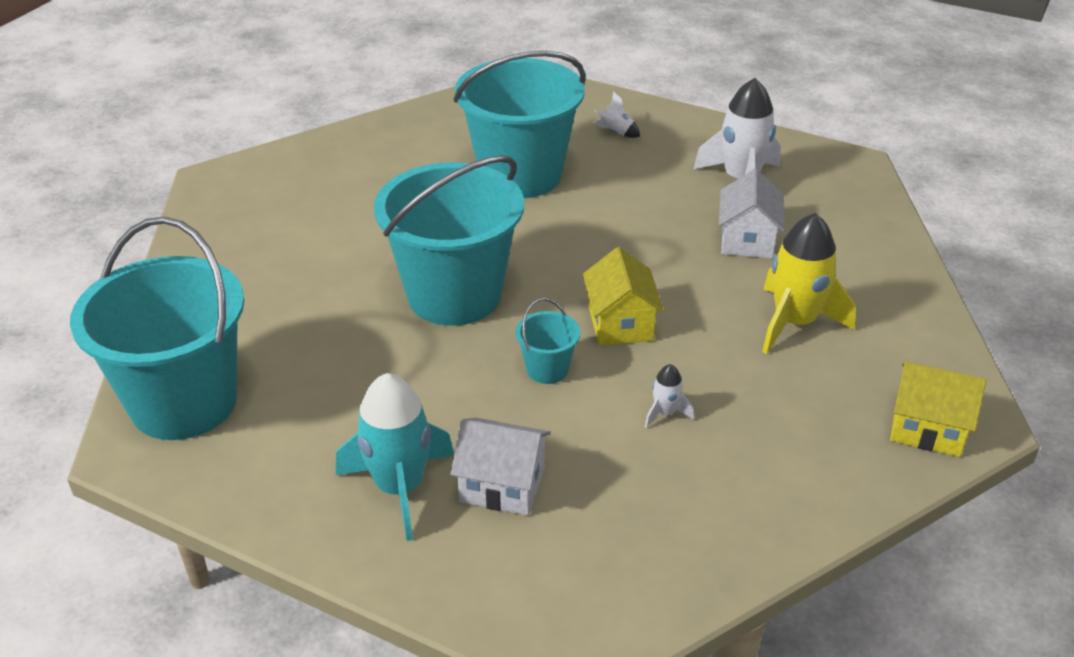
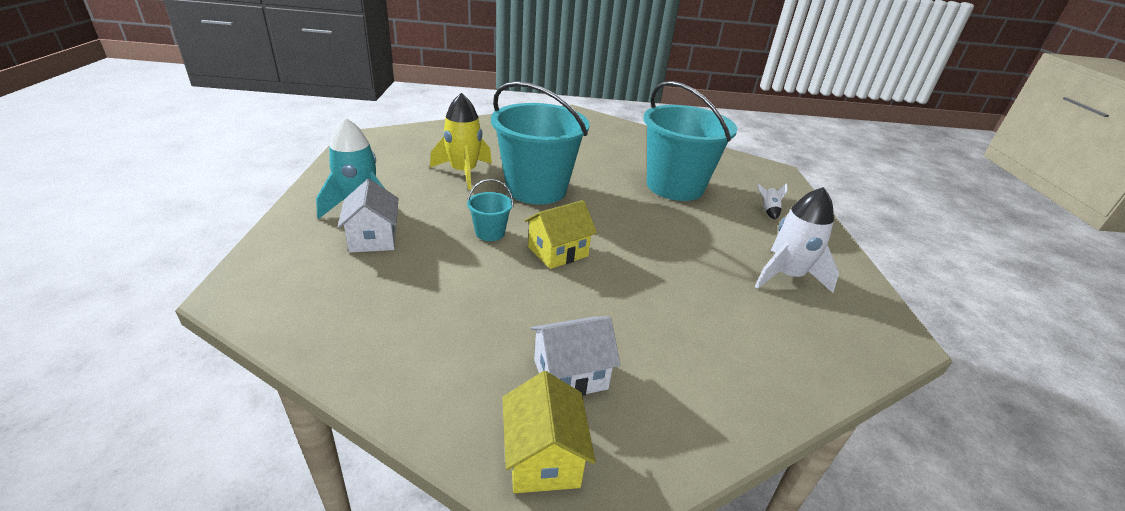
camera: 60 degrees right, 5 degrees down
(184, 402) = (400, 141): turquoise bucket -> none
(665, 413) = (475, 289): white rocket -> none
(747, 240) = (712, 292): white house -> white house (570, 374)
(794, 322) = (629, 337): yellow rocket -> yellow rocket (464, 172)

